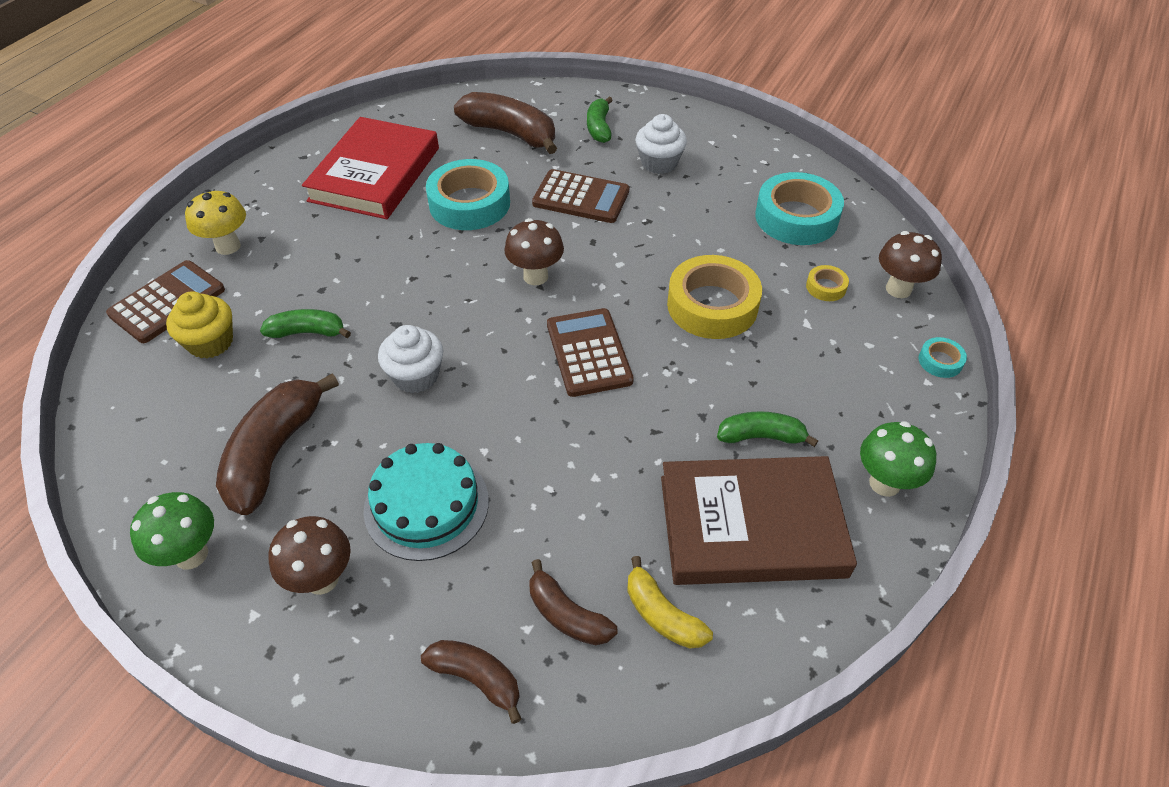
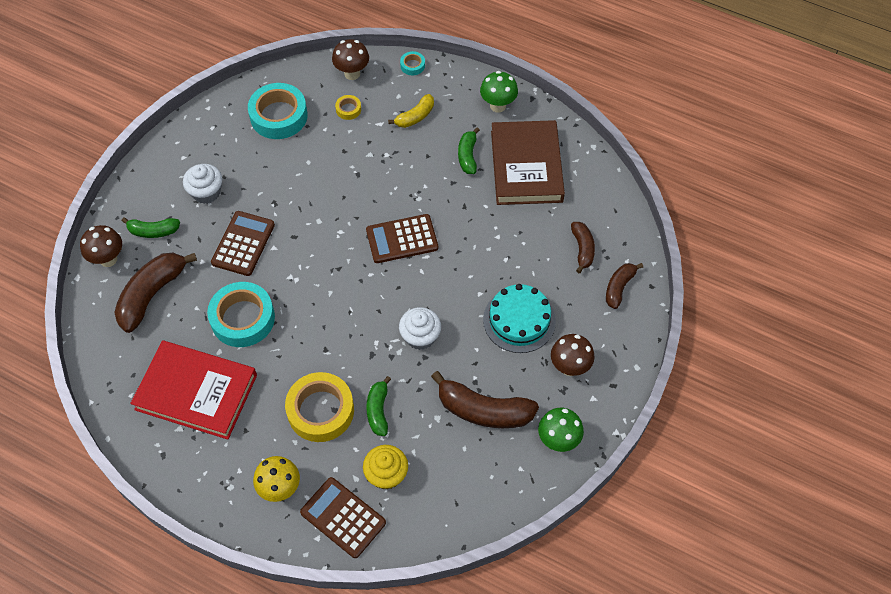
camera: 90 degrees left, 10 degrees up
(535, 276) = (329, 271): brown mushroom -> brown mushroom (108, 259)
(567, 615) = (582, 249): brown banana -> brown banana turned 45 degrees counterclockwise
(662, 614) = (579, 208): yellow banana -> yellow banana (415, 117)
(712, 305) = (362, 170): yellow tape -> yellow tape (320, 410)

